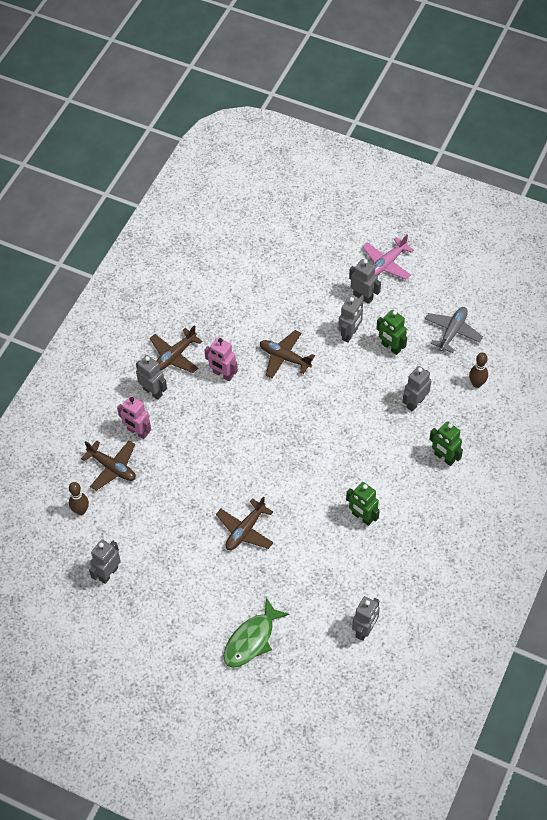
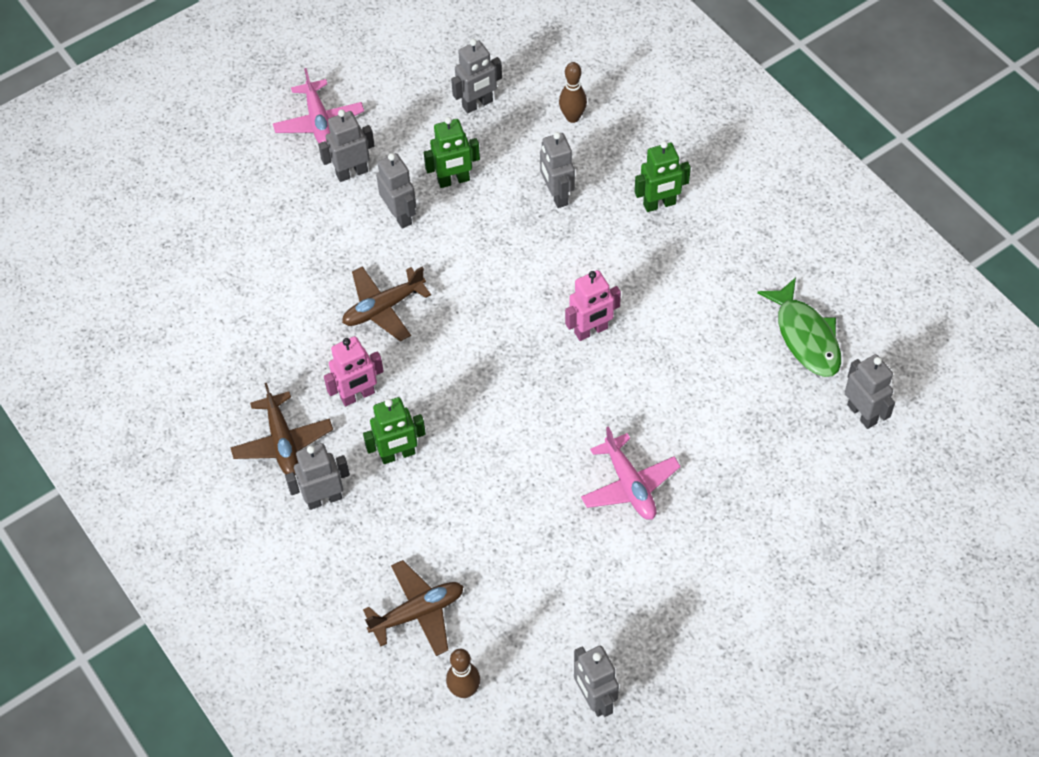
camera: 60 degrees left, 0 degrees up
(137, 432) = (379, 550): pink robot -> pink robot (591, 331)
(245, 530) = (629, 485): brown plane -> pink plane
(251, 639) = (805, 556): green fish -> green fish (805, 336)
(362, 517) = (692, 336): green robot -> green robot (398, 454)
(452, 332) = (477, 104): grey plane -> grey robot

